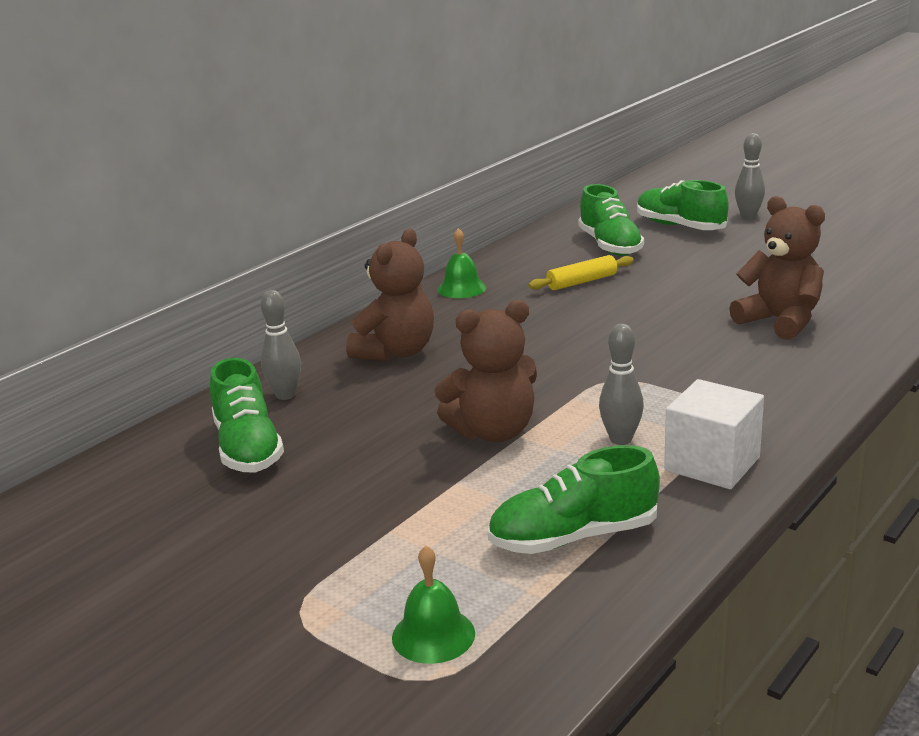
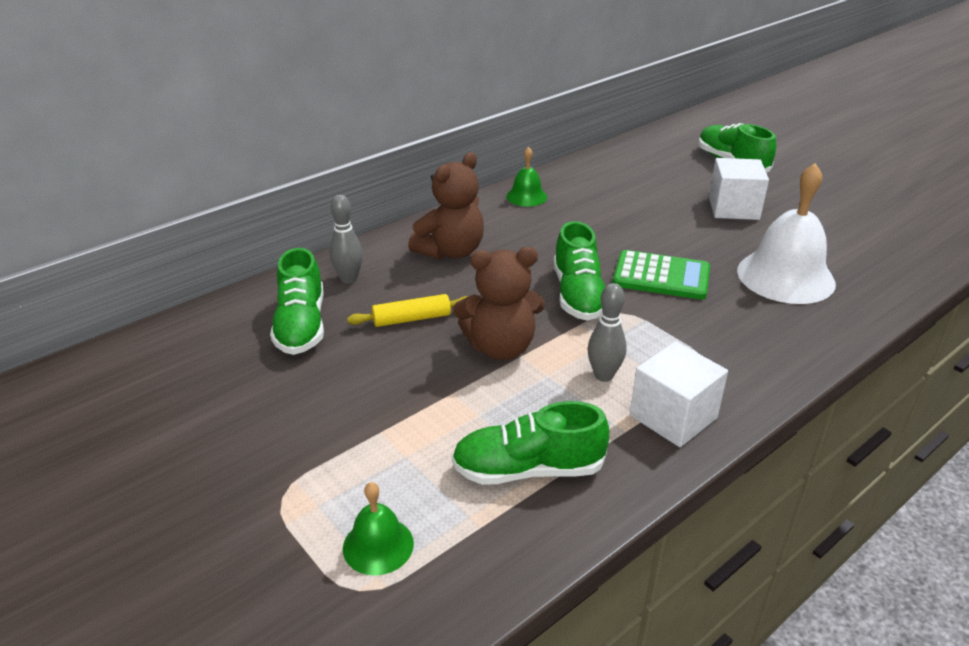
camera: 10 degrees right, 10 degrees up
(582, 282) = (628, 206): yellow rolling pin -> yellow rolling pin (411, 319)
(610, 246) = (665, 173): green shoe -> green shoe (578, 295)
(646, 340) = (661, 276): none -> green calculator
(699, 268) = (733, 208): none -> white cube
(748, 216) = (795, 161): grey bowling pin -> none
(780, 321) = (785, 276): brown teddy bear -> white bell

